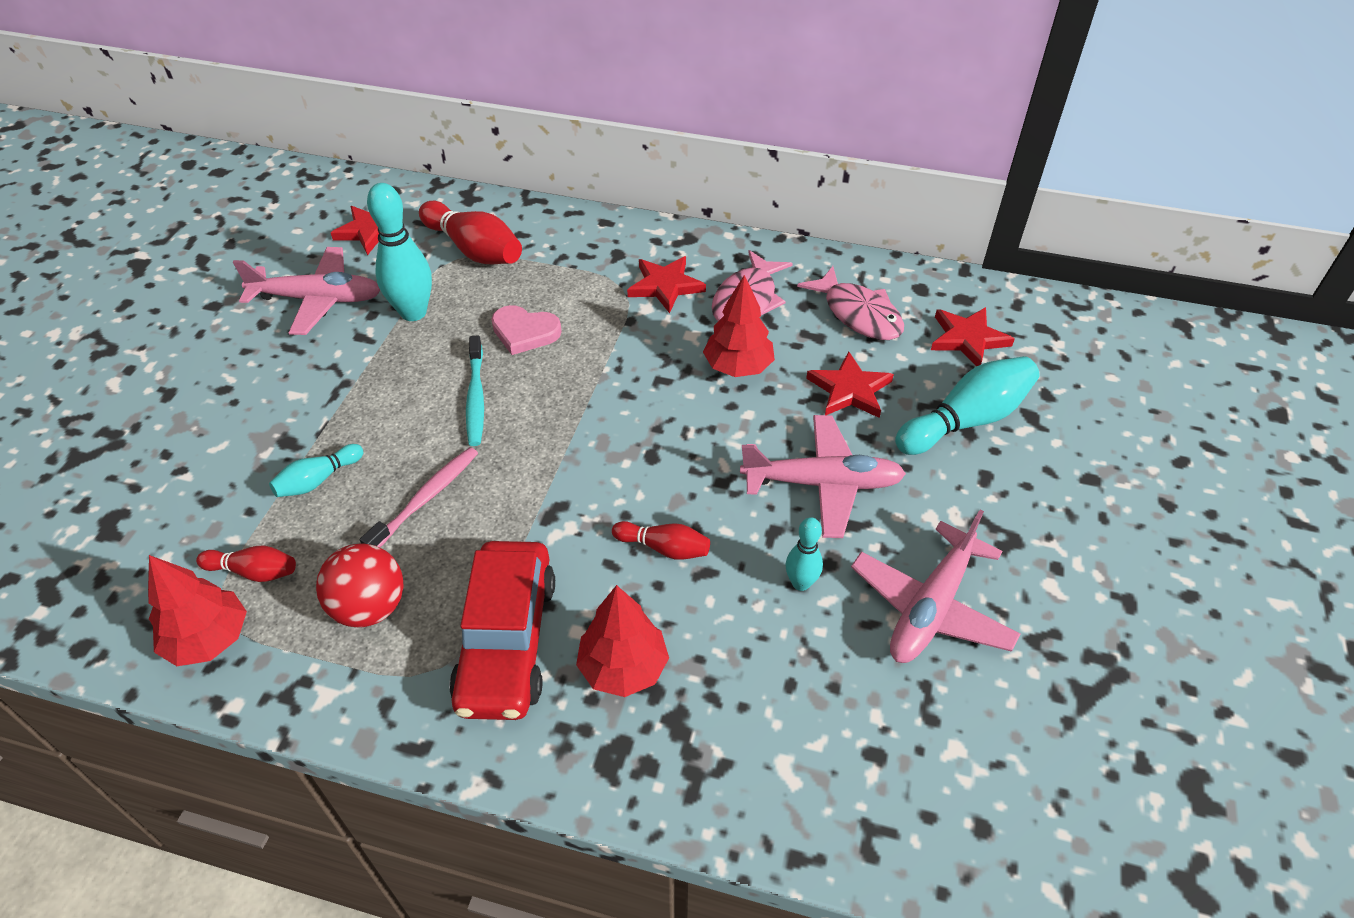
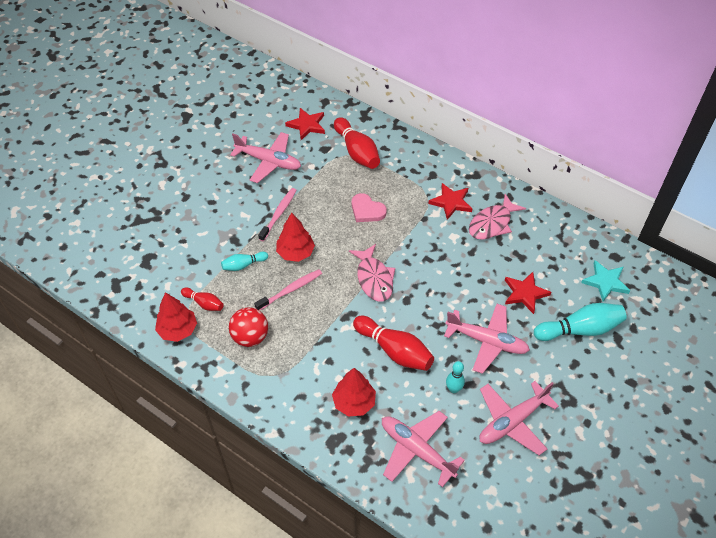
camera: 20 degrees right, 5 degrees up
(362, 377) = (279, 214): none -> pink toothbrush
(413, 312) = (314, 182): turquoise bowling pin -> none
(476, 397) = (330, 242): turquoise toothbrush -> none
(507, 641) = (306, 373): red car -> none
(664, 548) = (394, 350): red bowling pin -> red bowling pin, size x1.82
(738, 367) = (470, 263): red tree -> red tree (295, 252)
(781, 719) = (416, 450): none -> pink plane
(858, 314) = (550, 249): pink fish -> pink fish (374, 278)
(968, 339) = (605, 282): red star -> turquoise star

